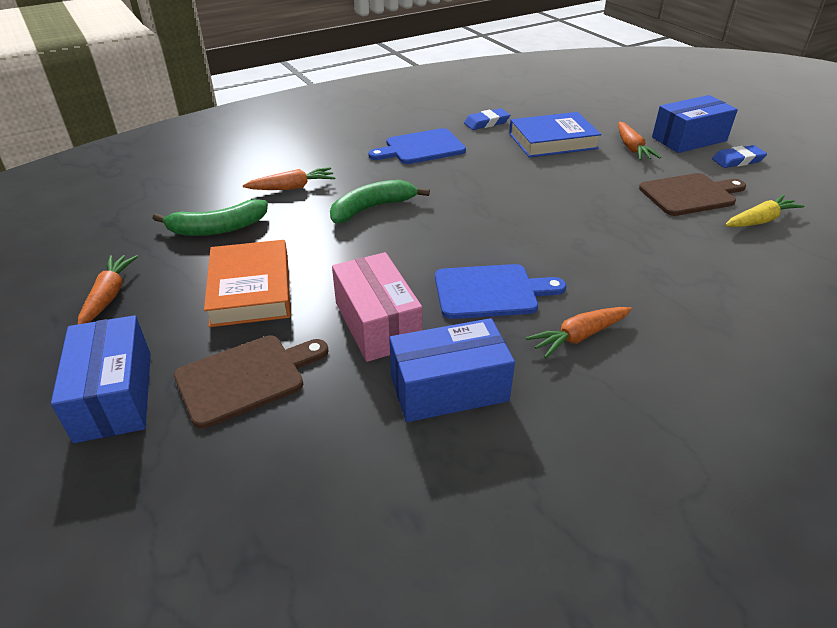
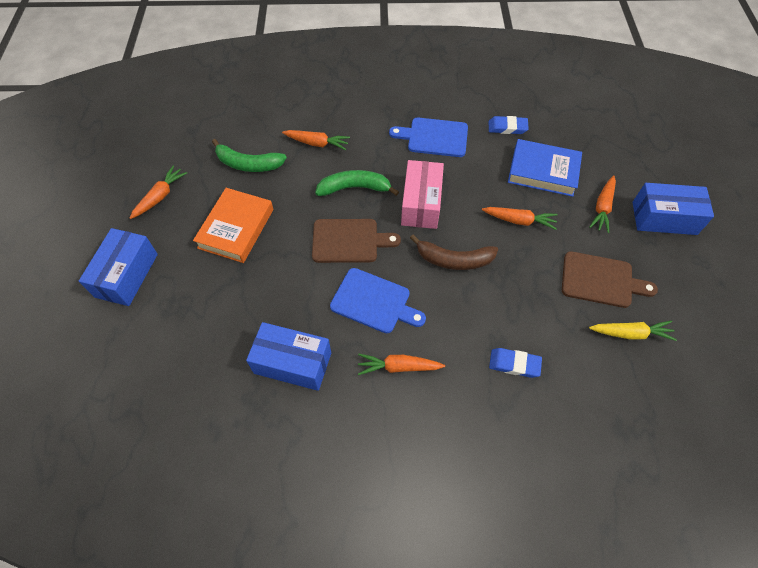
camera: 30 degrees right, 20 degrees up
(246, 378) = (194, 297): brown cutting board -> brown cutting board (349, 241)
(377, 324) = (288, 293): pink box -> pink box (421, 204)
(539, 227) = (454, 260): none -> brown banana
(570, 179) = (519, 221): none -> orange carrot
(737, 160) = (682, 261): blue eraser -> blue eraser (514, 364)

